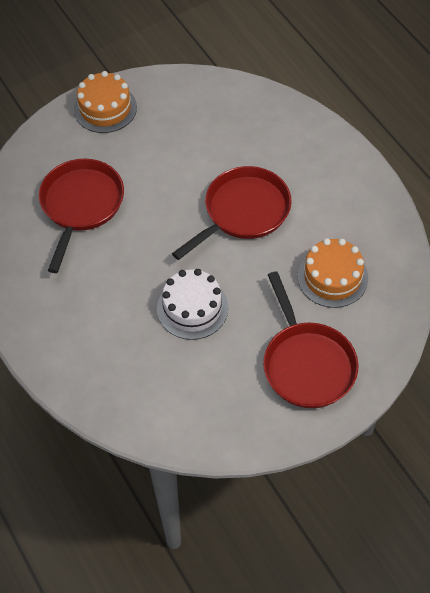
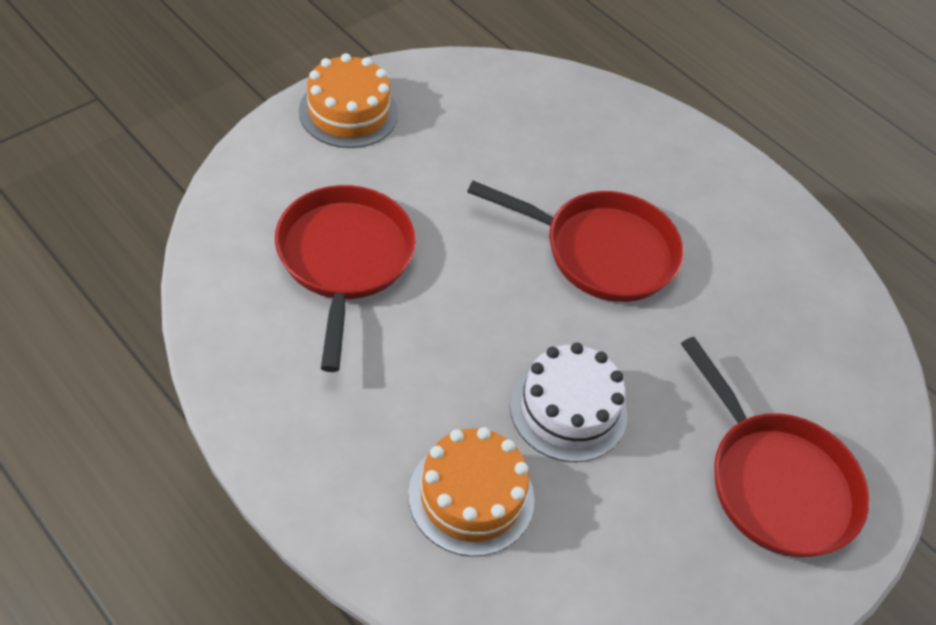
camera: 20 degrees left, 5 degrees down
(243, 212) = (601, 251): red pan -> red pan turned 75 degrees clockwise
(332, 277) = (766, 339): orange cake -> orange cake (471, 496)

